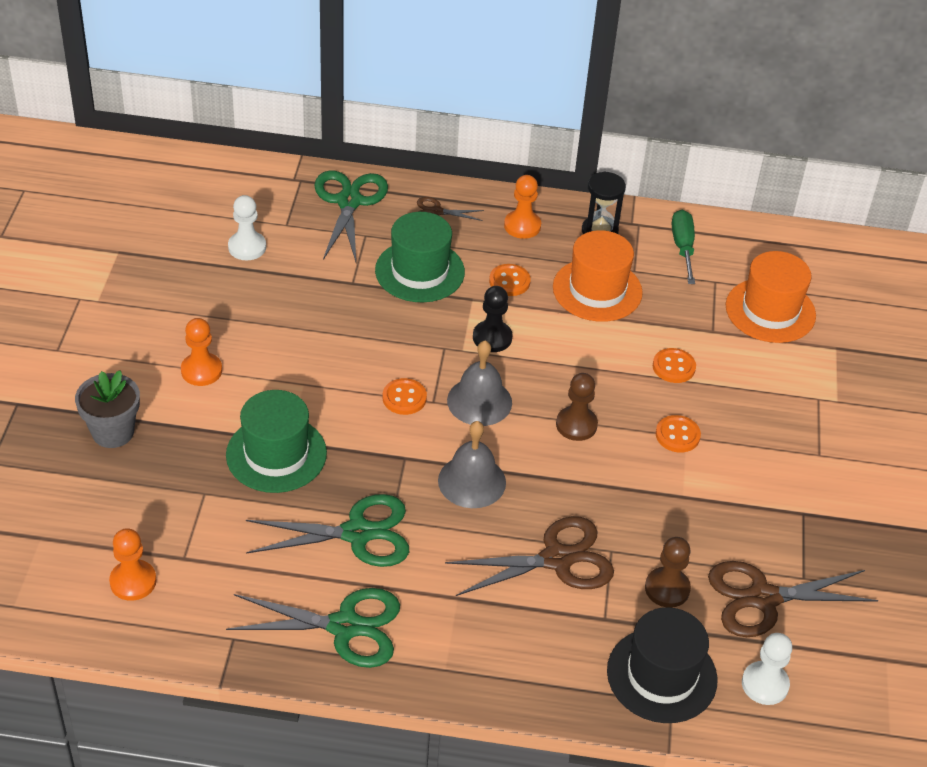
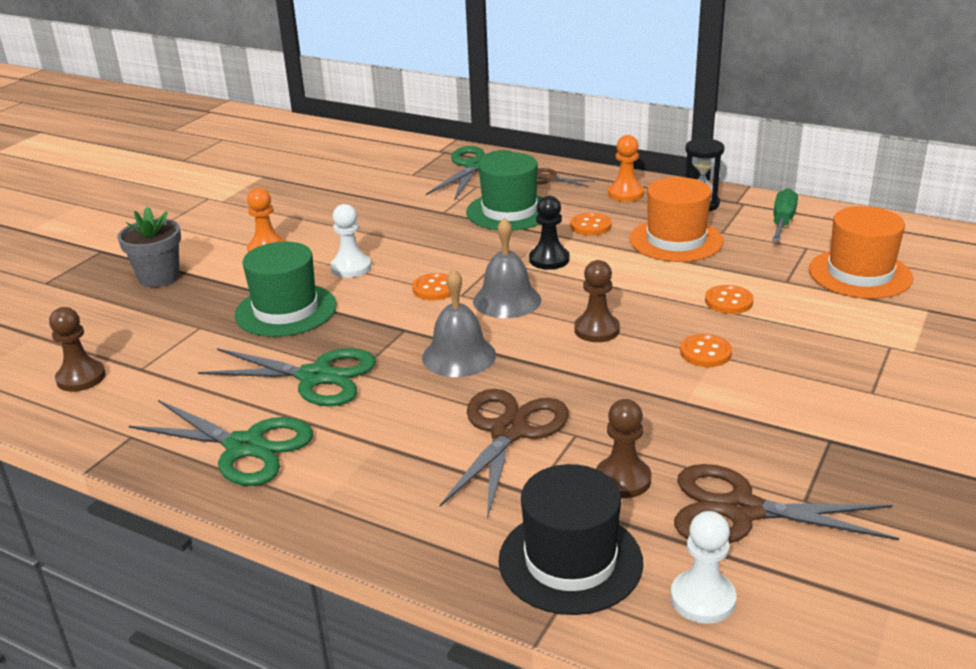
camera: 25 degrees right, 15 degrees down
(133, 581) = (81, 378): orange pawn -> brown pawn
(247, 247) = (368, 183): white pawn -> white pawn (351, 268)
(557, 559) = (509, 431): brown scissors -> brown scissors turned 75 degrees counterclockwise

